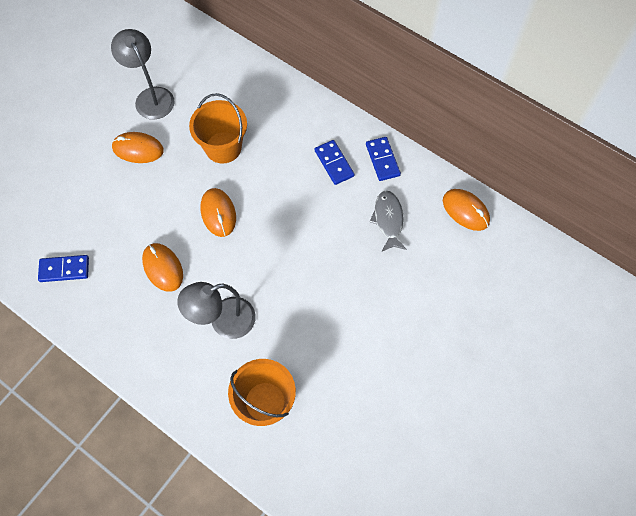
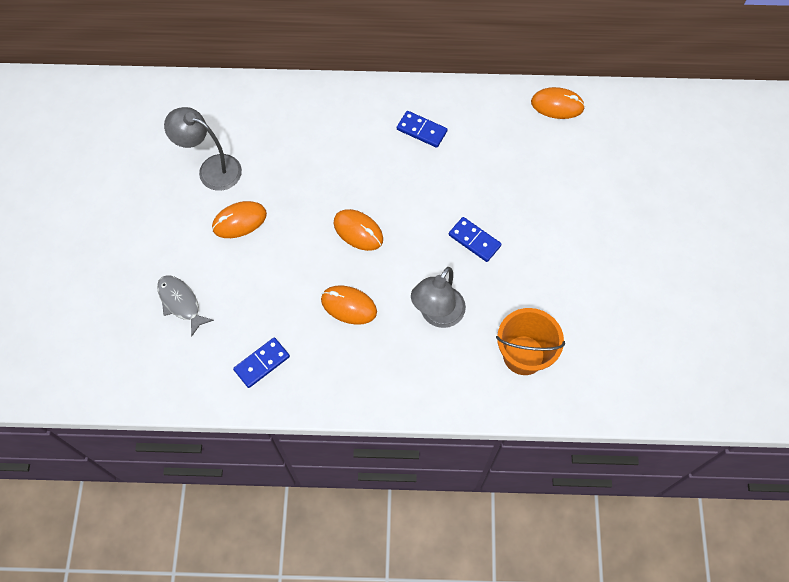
camera: 35 degrees left, 0 degrees up
(223, 147) = (315, 174): orange bucket -> none
(382, 160) = (459, 104): blue domino -> blue domino (474, 240)
(388, 220) = (503, 149): grey fish -> grey fish (181, 302)

